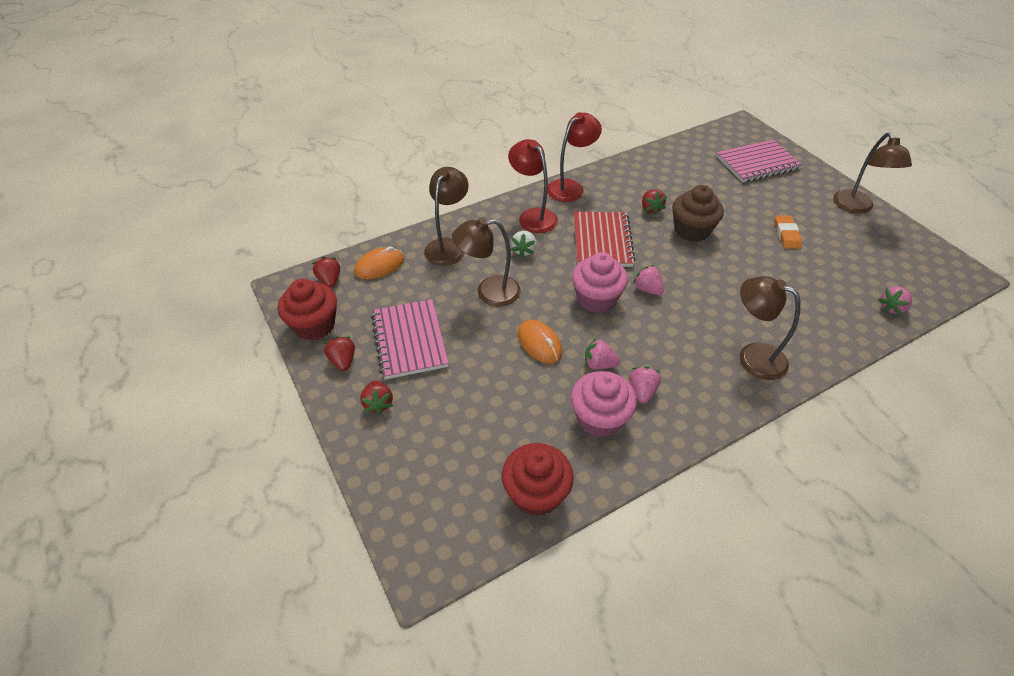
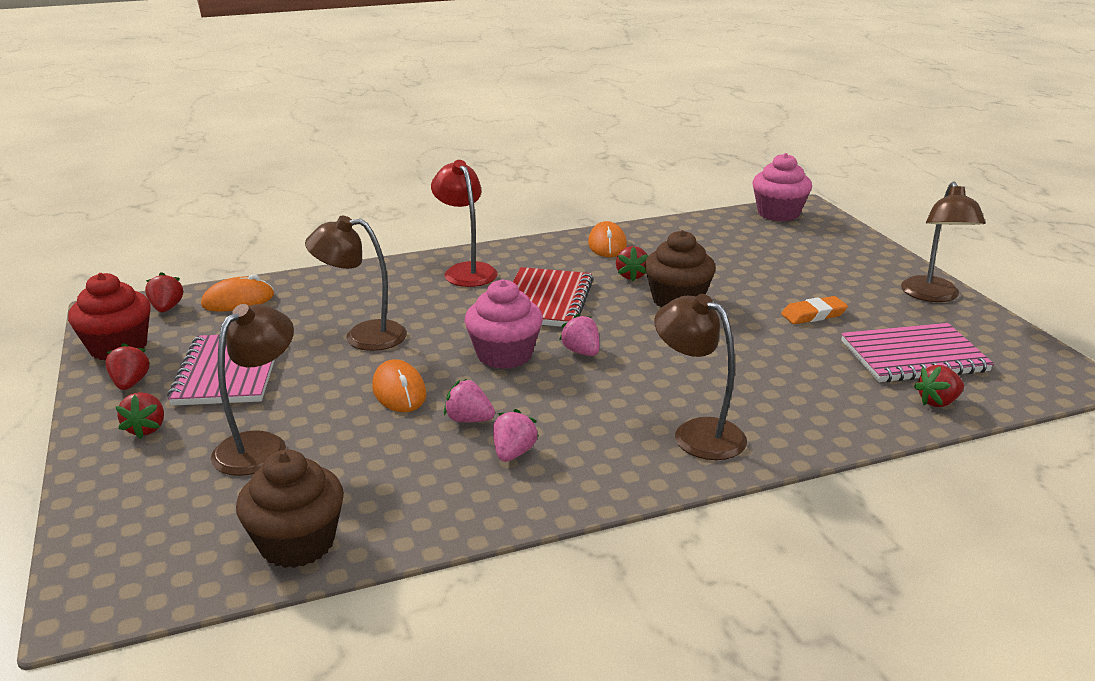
camera: 10 degrees right, 20 degrees down
(448, 246) = (338, 289): brown lamp -> brown lamp (260, 445)
(524, 250) = (434, 301): white strawberry -> none
(536, 493) = (297, 543): red cupcake -> brown cupcake
(570, 187) = (533, 248): red lamp -> none
(599, 418) = (436, 475): pink cupcake -> pink cupcake (778, 213)
(621, 178) = (607, 244): none -> orange mouse
(757, 163) = (807, 244): pink notebook -> pink notebook (914, 357)
(786, 234) = (813, 314): orange eraser -> orange eraser turned 60 degrees clockwise
(891, 308) = (938, 402): pink strawberry -> red strawberry

